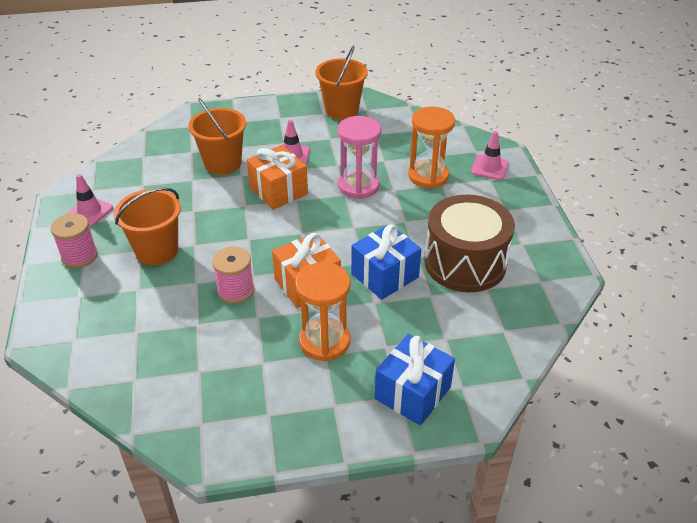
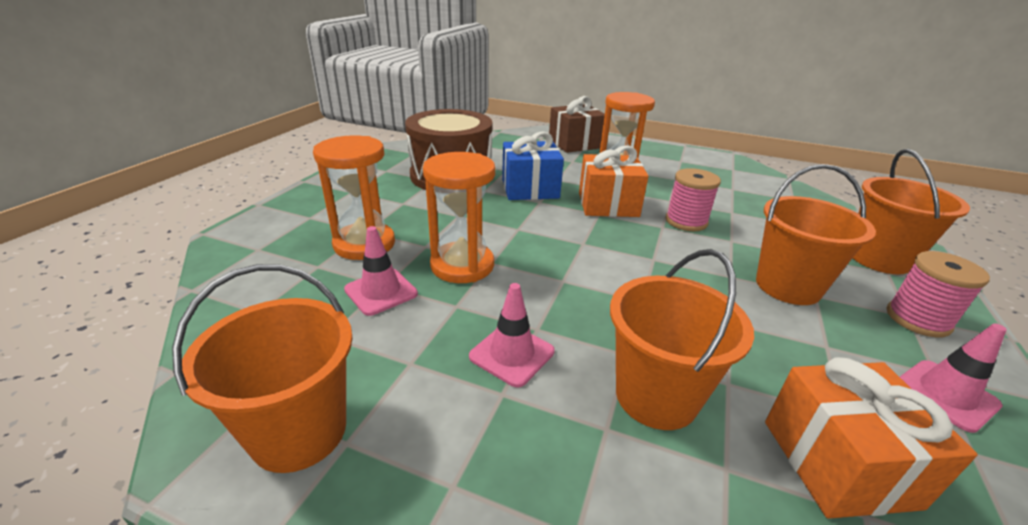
camera: 150 degrees left, 10 degrees down
(80, 310) = (879, 259): none -> orange bucket
(278, 191) = (579, 301): orange gift -> orange gift (838, 463)
(358, 186) = (462, 265): pink hourglass -> orange hourglass
(412, 393) = (575, 144): blue gift -> brown gift
(490, 168) = (285, 226): pink traffic cone -> pink traffic cone (381, 292)

